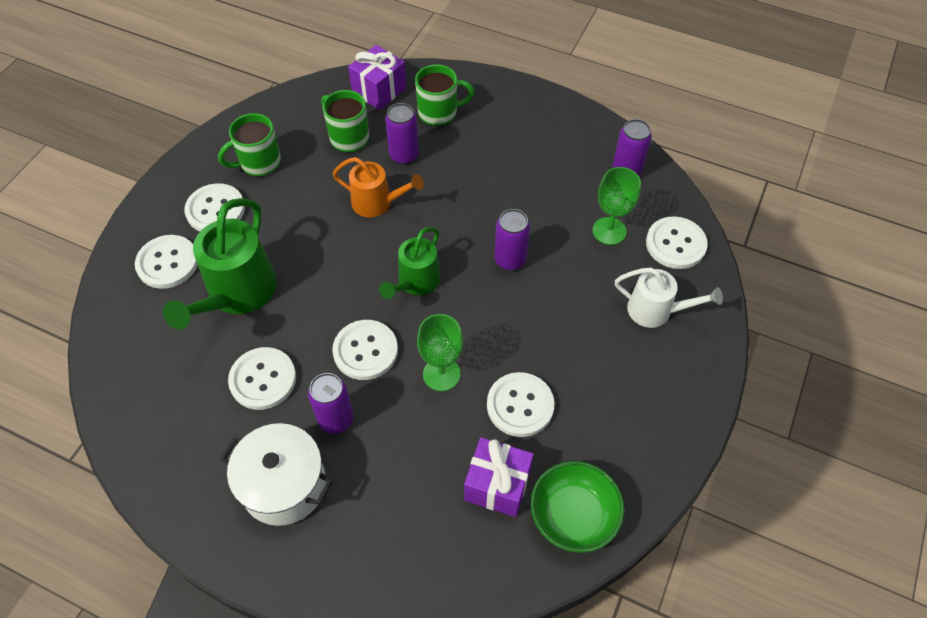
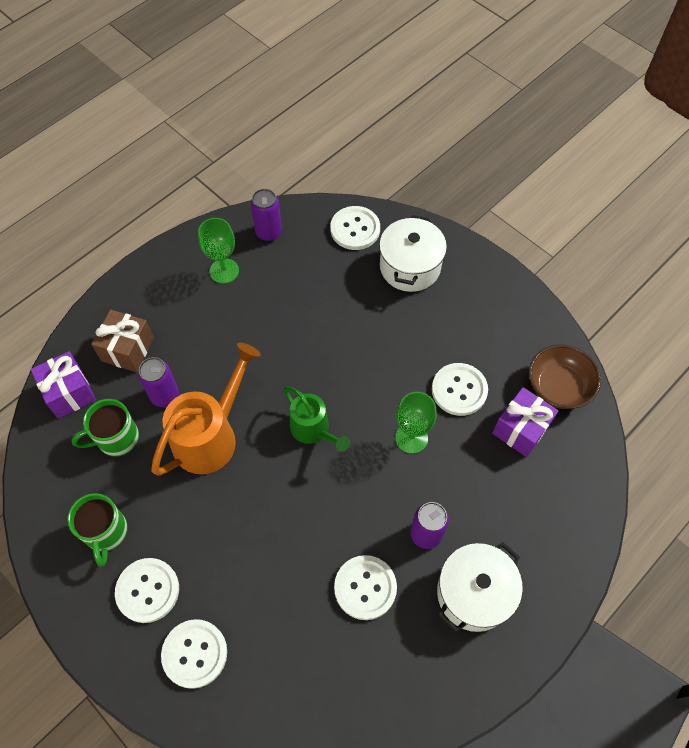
camera: 70 degrees left, 5 degrees up
(237, 294) = (262, 591): green watering can -> none
(365, 351) = (367, 491): white button -> none
(377, 203) = (211, 435): orange watering can -> orange watering can, size x1.61
(439, 113) = (128, 349): green mug -> brown gift
(510, 260) = (320, 349): purple can -> none
(573, 515) = (558, 387): green bowl -> brown bowl
(609, 231) = (323, 268): green goblet -> green goblet (224, 271)
(656, 311) = (410, 267): white watering can -> white pot

